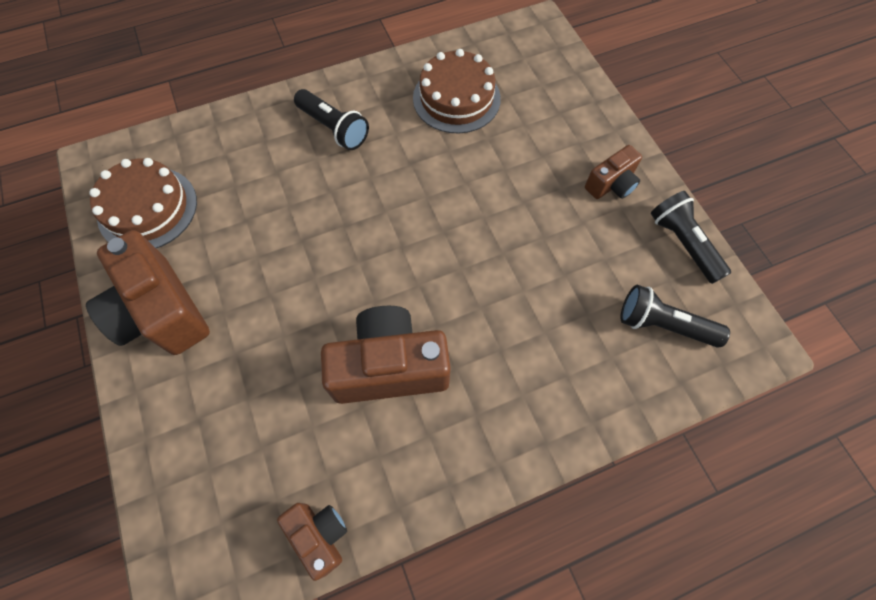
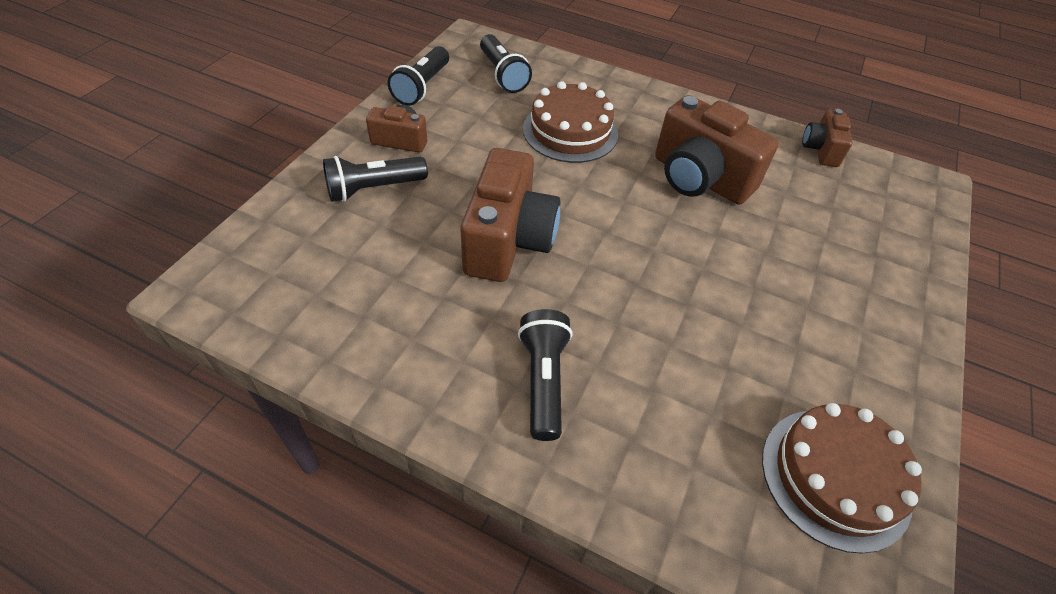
camera: 135 degrees left, 15 degrees down
(161, 311) = (870, 352): brown camera -> brown camera (508, 240)
(456, 98) = (391, 296): brown cake -> brown cake (570, 131)
(563, 139) = (373, 189): none -> black flashlight

